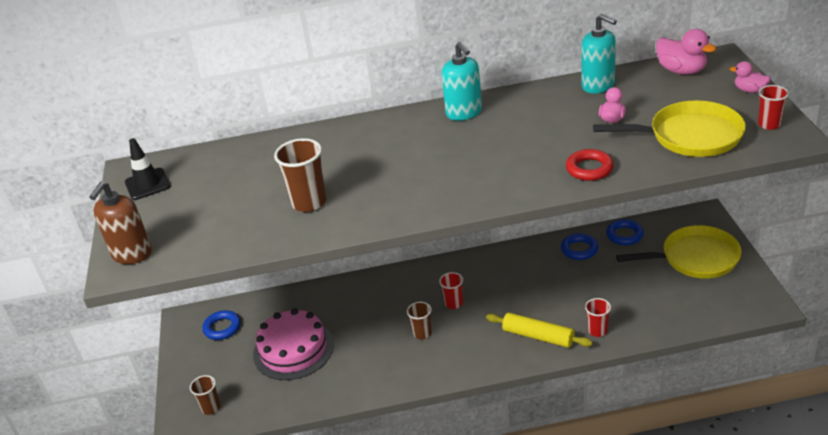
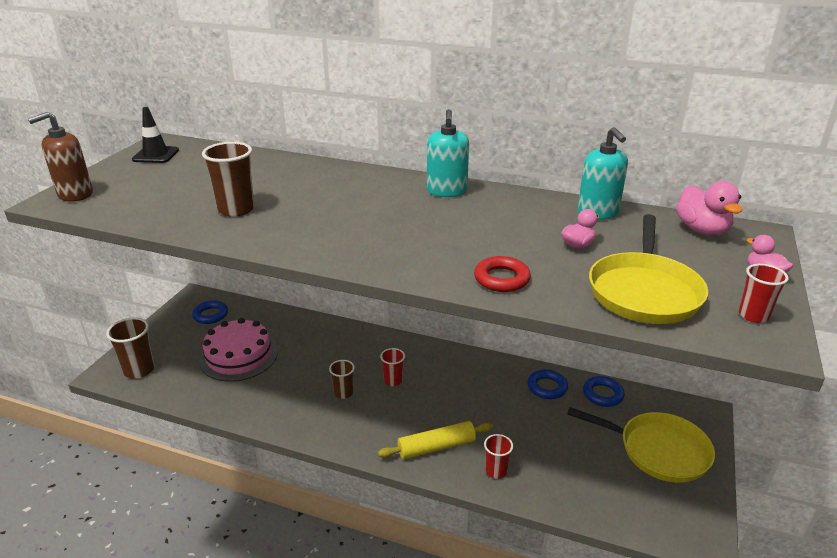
camera: 25 degrees right, 5 degrees down
(211, 408) = (139, 370): brown cup -> brown cup, size x1.62
(538, 336) = (436, 447): yellow rolling pin -> yellow rolling pin turned 75 degrees counterclockwise
(690, 136) = (644, 291): yellow pan -> yellow pan turned 75 degrees clockwise

